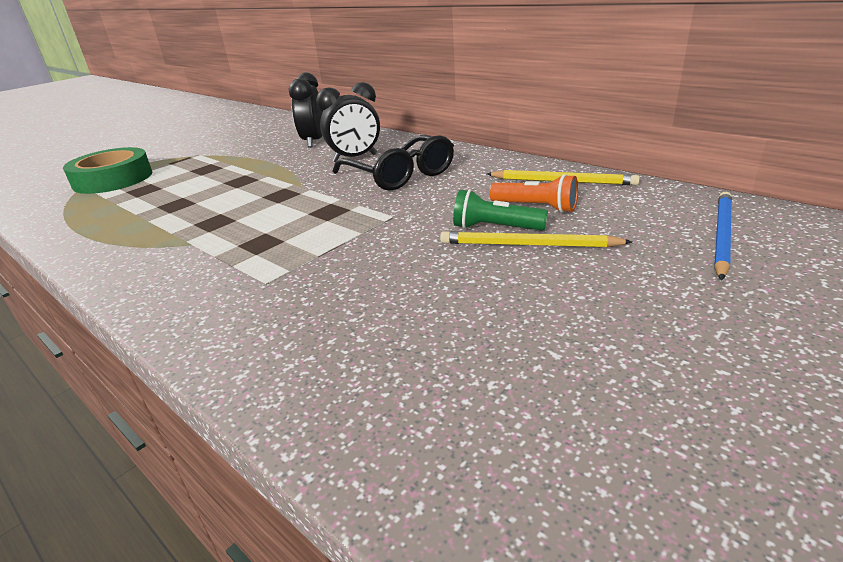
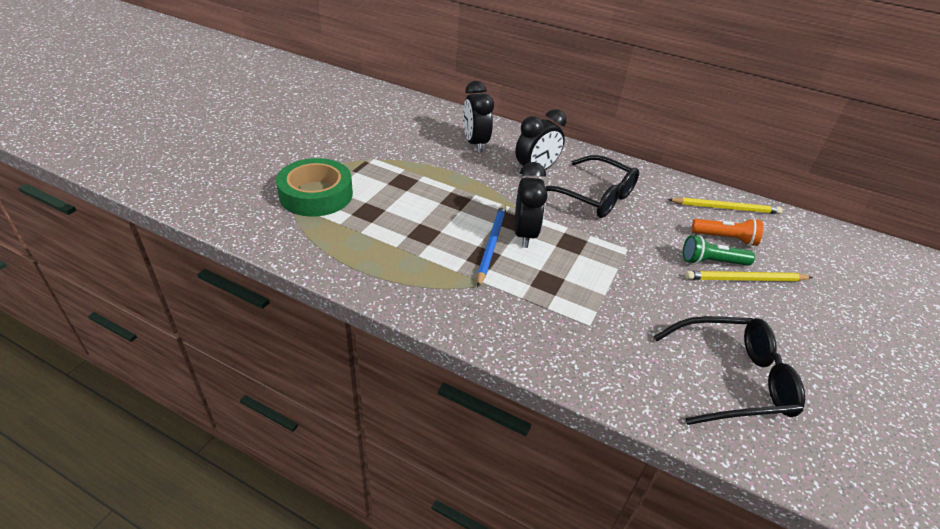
camera: 20 degrees left, 10 degrees up
(283, 205) = (524, 234): none -> black clock
(402, 349) = (731, 379): none -> black glasses
(721, 236) = (856, 268): blue pencil -> blue pencil (491, 245)

